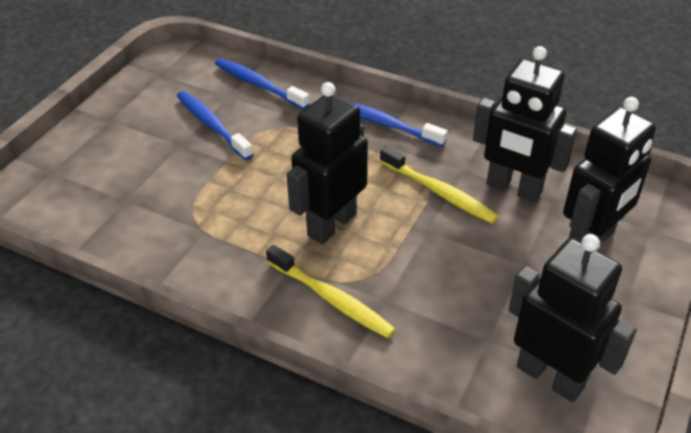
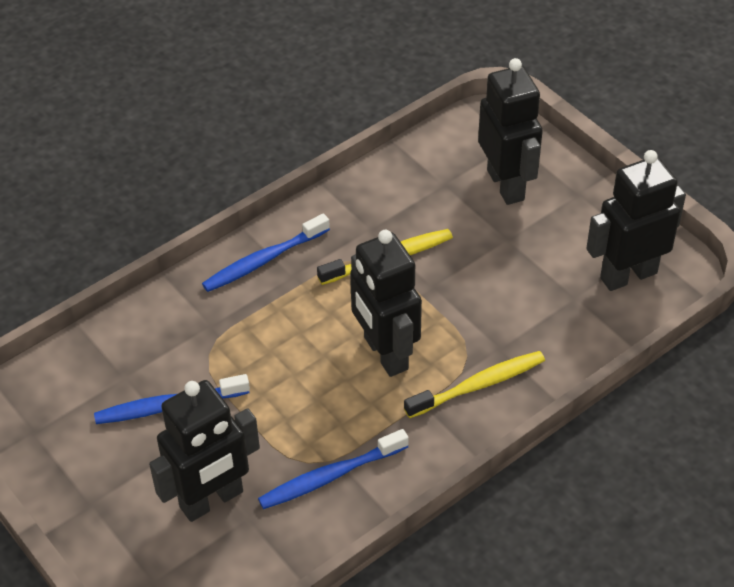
camera: 65 degrees left, 5 degrees up
(259, 84) = (123, 343): blue toothbrush -> blue toothbrush (330, 476)
(513, 189) = (415, 205): black robot -> black robot (212, 500)

